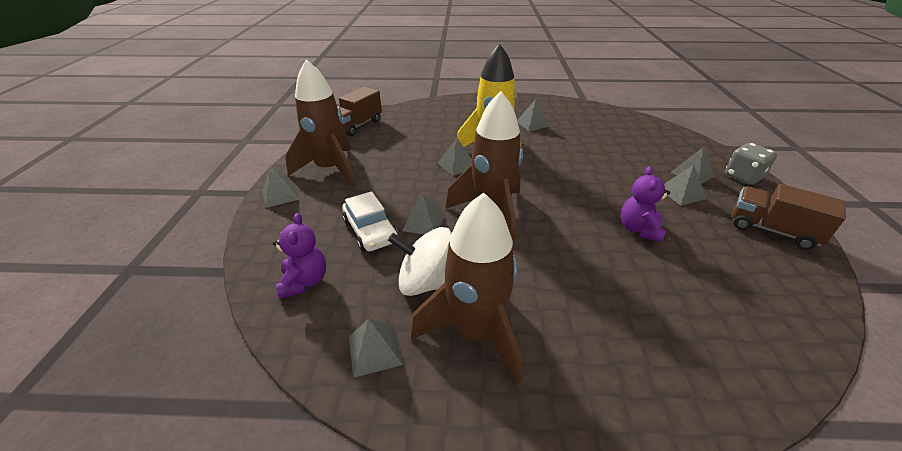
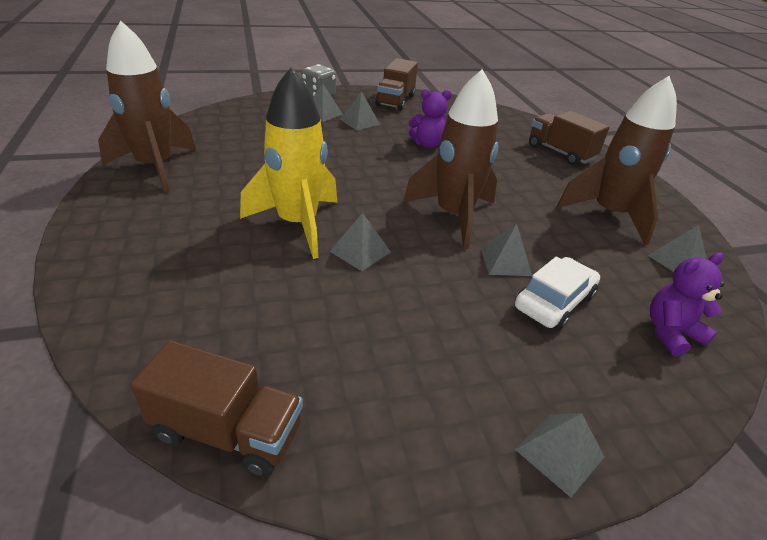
camera: 110 degrees left, 0 degrees up
(330, 169) = (440, 406): brown rocket -> brown rocket (155, 167)
(427, 282) = (586, 245): white spinning top -> none
(532, 124) = (208, 193): grey pyramid -> none
(654, 362) = (560, 152): none -> brown truck

